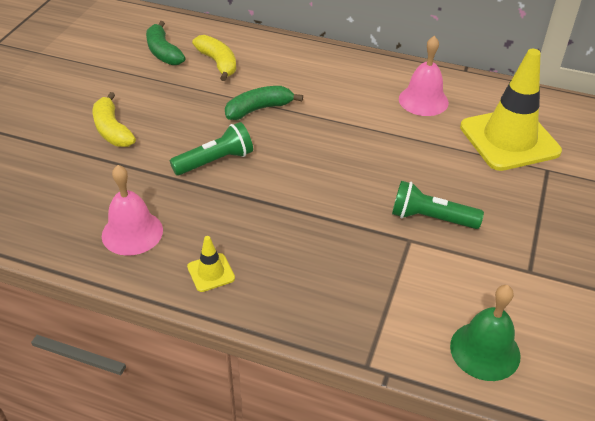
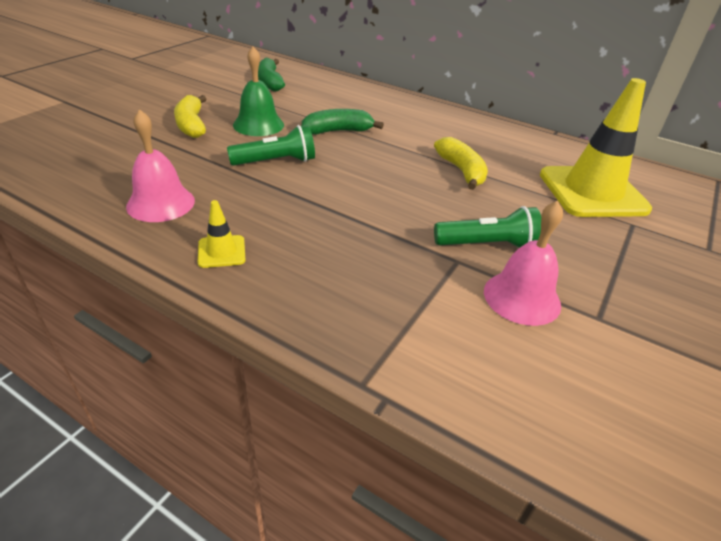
camera: 10 degrees right, 5 degrees down
(218, 63) = (315, 95): yellow banana -> yellow banana (461, 171)
(423, 100) = (505, 149): pink bell -> pink bell (522, 297)
(430, 218) = (487, 245): green flashlight -> green flashlight turned 150 degrees clockwise
(485, 350) = (524, 397): green bell -> green bell (258, 125)

